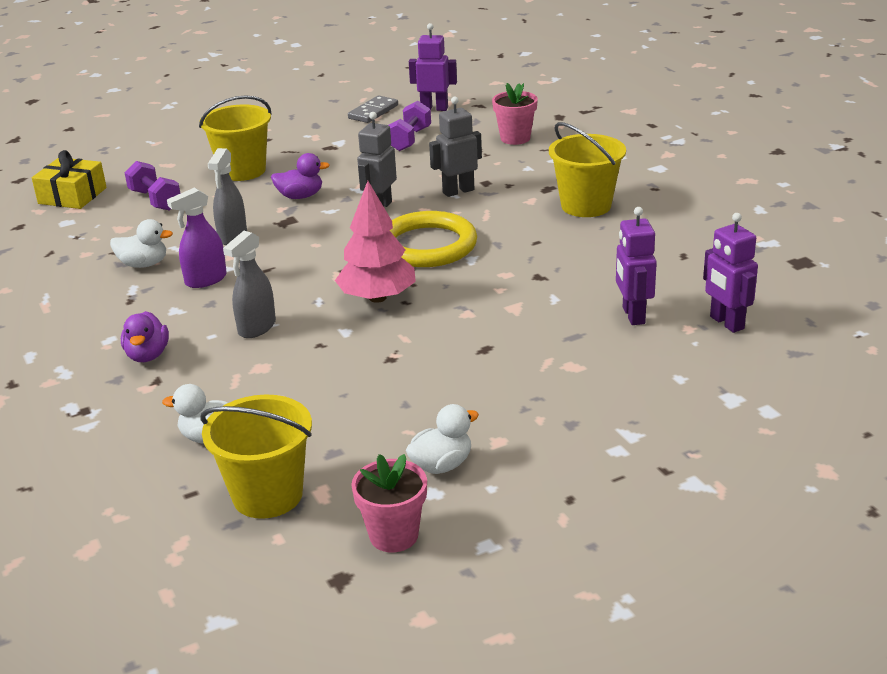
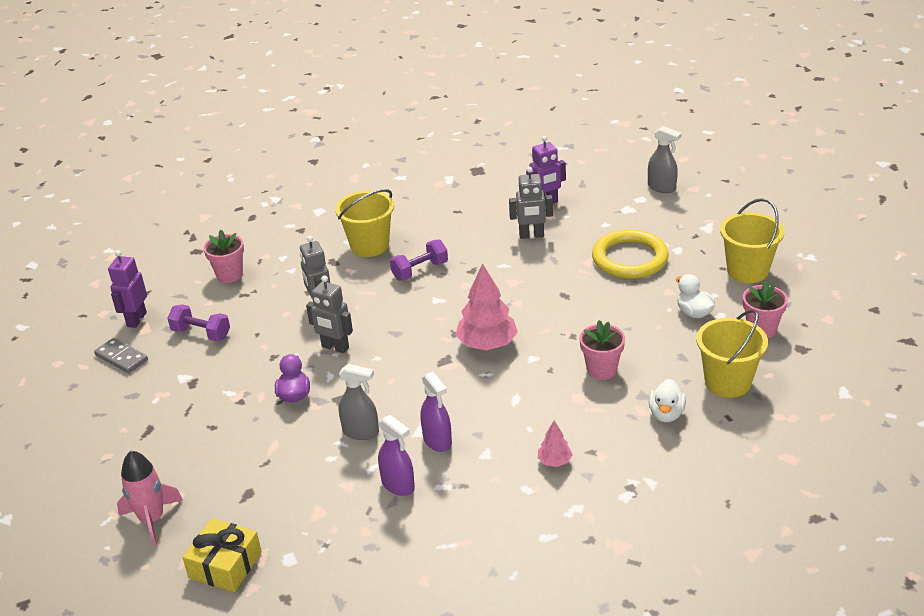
camera: 85 degrees left, 5 degrees up
(143, 158) = (152, 519): none -> pink rocket
(143, 264) = (398, 485): white duck -> purple spray bottle
(147, 355) = (554, 461): purple duck -> pink tree
(155, 200) = (263, 495): purple dumbbell -> purple dumbbell (420, 271)
(242, 171) = (220, 438): yellow bucket -> yellow bucket (747, 271)
(256, 328) = (521, 404): grey spray bottle -> grey spray bottle (662, 187)
(313, 384) = (601, 370): none -> pink flower pot
(427, 245) = (411, 321): yellow ring -> yellow ring (629, 258)
(633, 315) = (531, 235): purple robot -> grey robot

